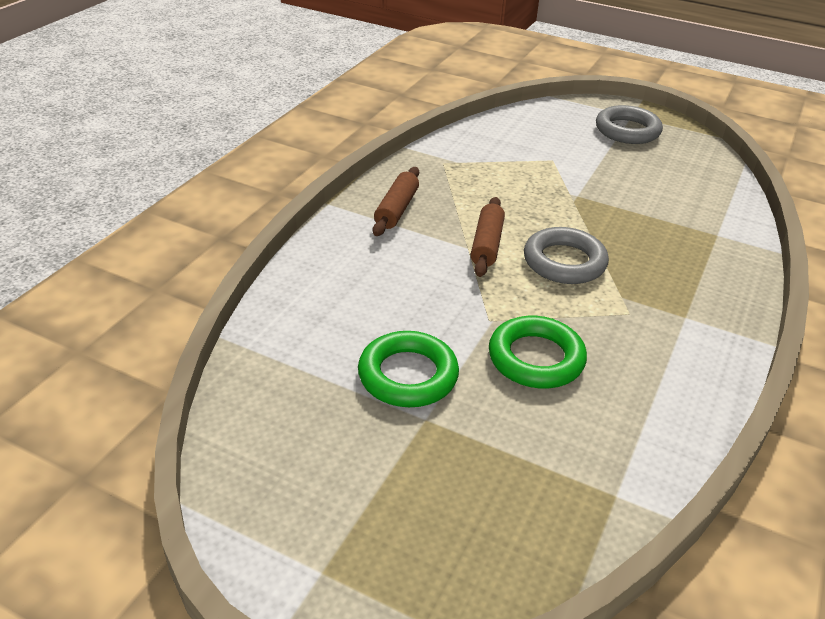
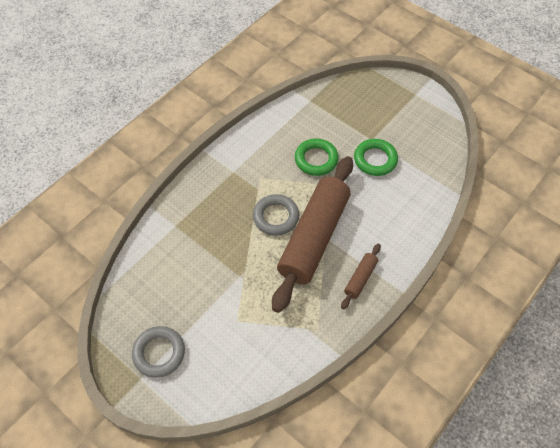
camera: 165 degrees left, 20 degrees up
(486, 244) = (314, 237): brown rolling pin -> brown rolling pin, size x2.39

